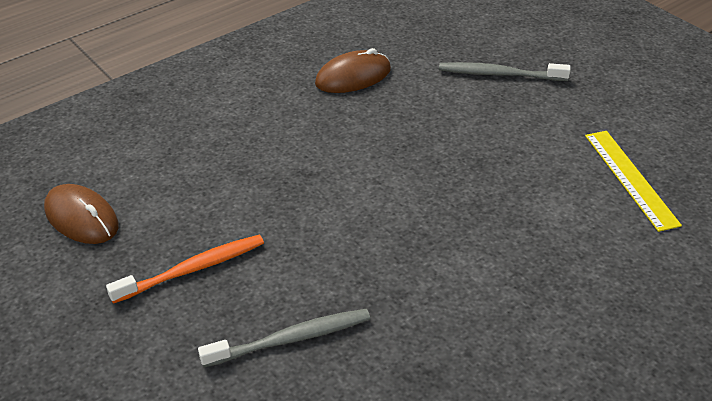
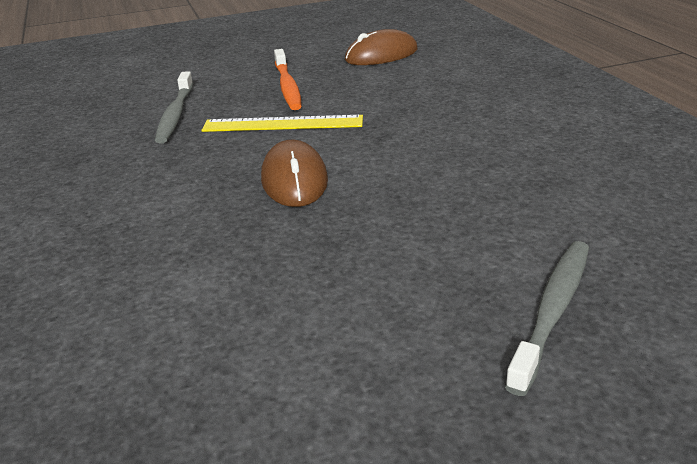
camera: 110 degrees right, 10 degrees down
(353, 76) = (571, 181): brown mouse -> brown mouse (294, 179)
(630, 179) = (191, 377): yellow ruler -> yellow ruler (283, 124)

